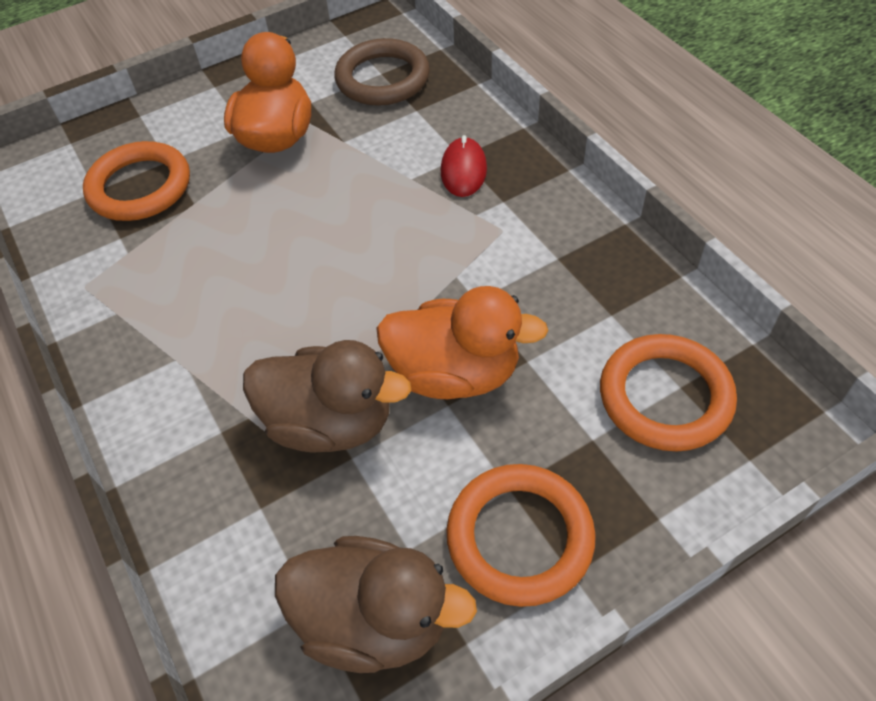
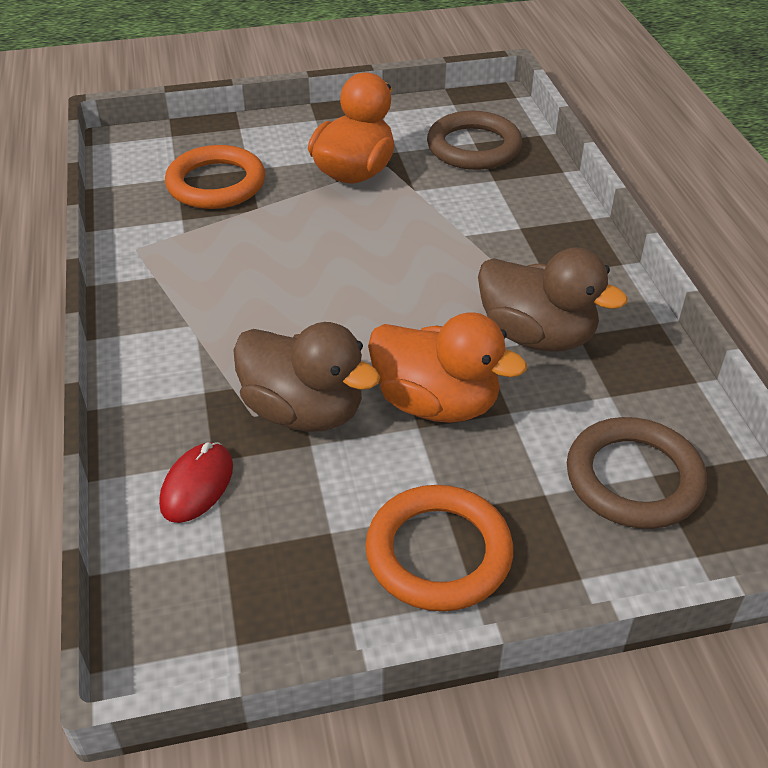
camera: 15 degrees right, 10 degrees down
(374, 620) = (275, 578): brown duck -> brown duck (537, 335)
(463, 170) = (518, 240): red mouse -> red mouse (197, 485)
(665, 397) = (634, 478): orange ring -> brown ring

